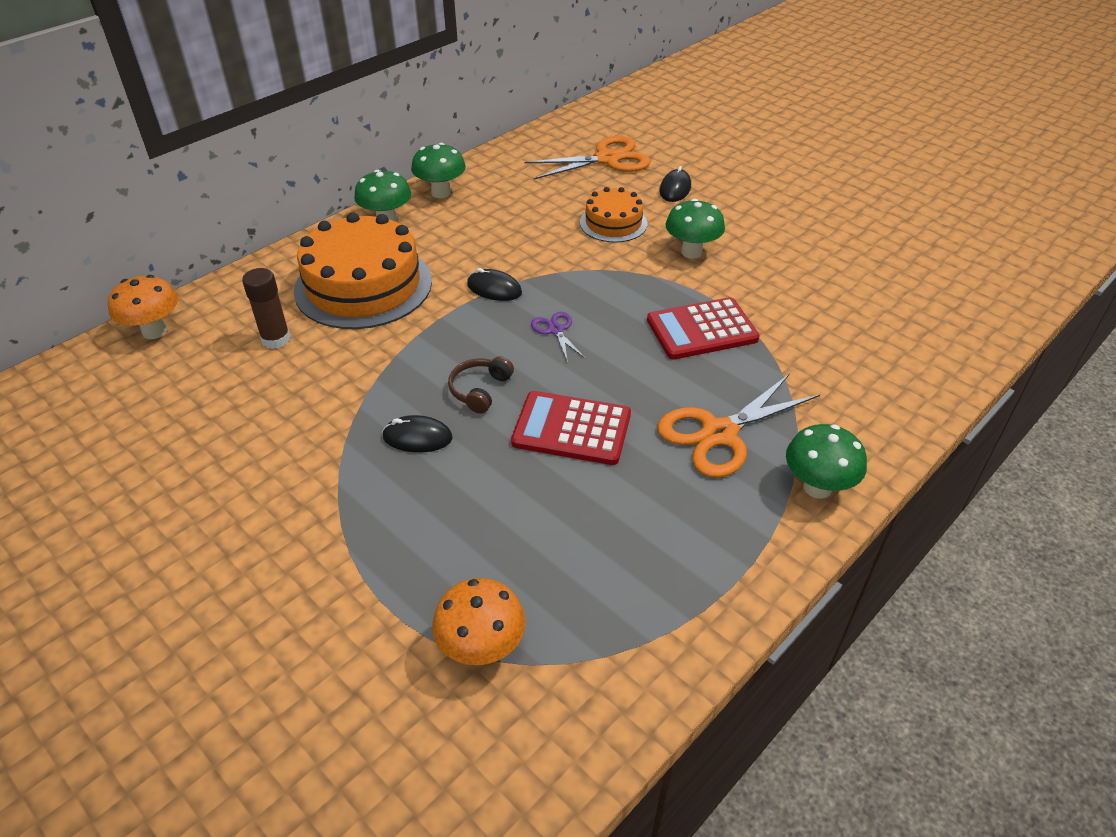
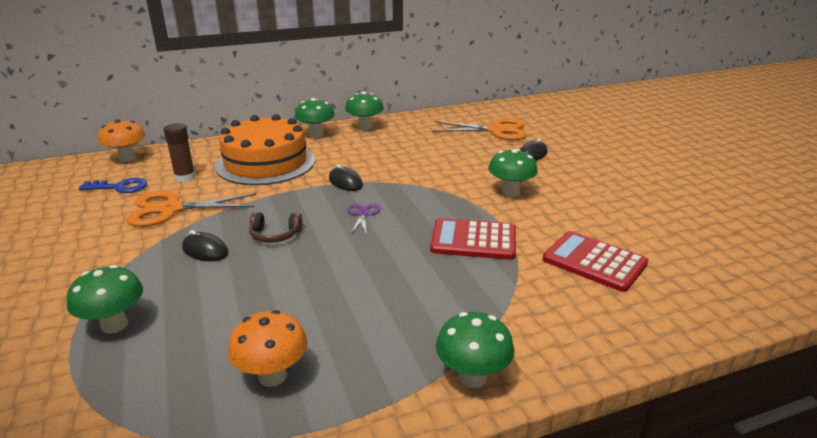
camera: 25 degrees right, 15 degrees down
(198, 381) = (120, 187): none -> blue key
(412, 566) = (114, 325): none -> green mushroom
(480, 390) = (275, 235): brown headphones -> brown headphones turned 135 degrees counterclockwise
(482, 648) = (95, 397): orange mushroom -> orange mushroom (272, 376)
(571, 429) = (312, 275): red calculator -> red calculator (594, 262)
(613, 223) = (466, 164): orange cake -> none
(719, 433) = (423, 311): orange scissors -> orange scissors (171, 209)

